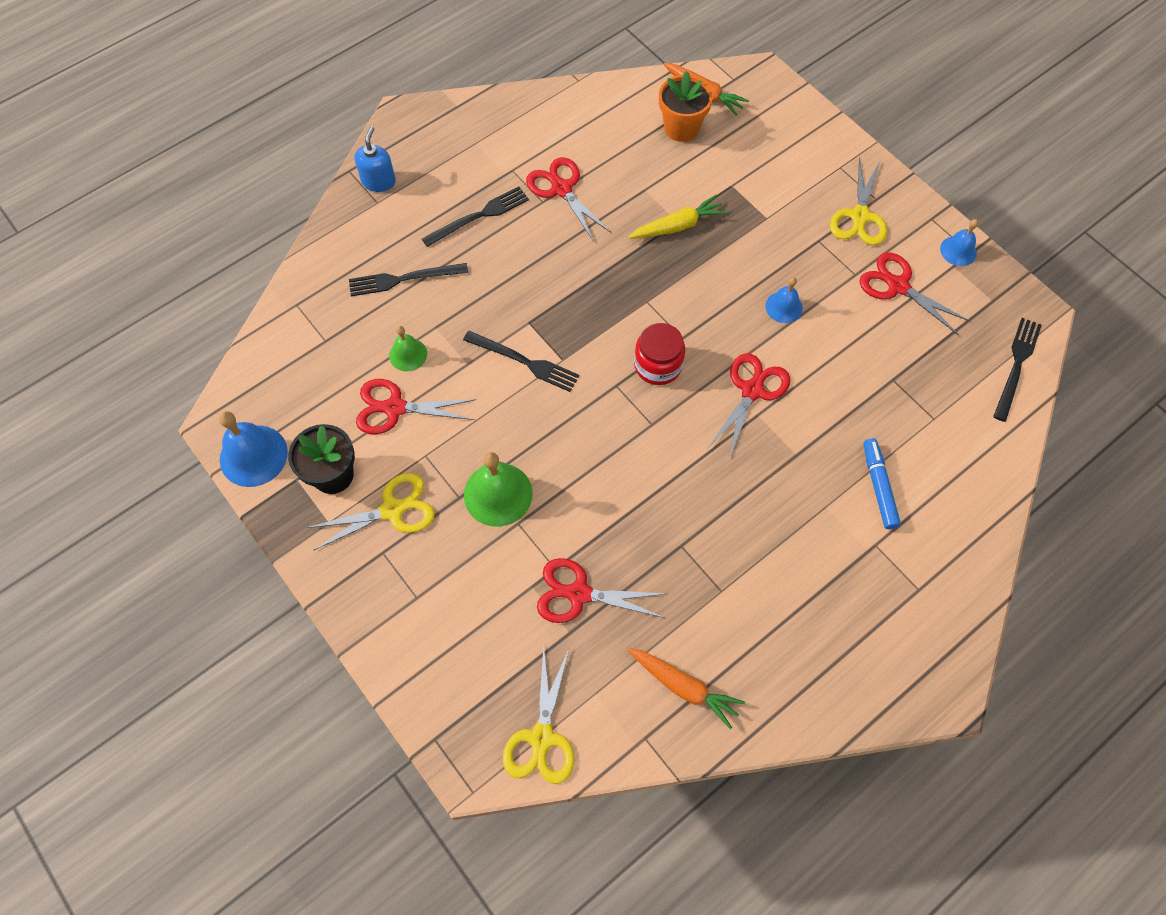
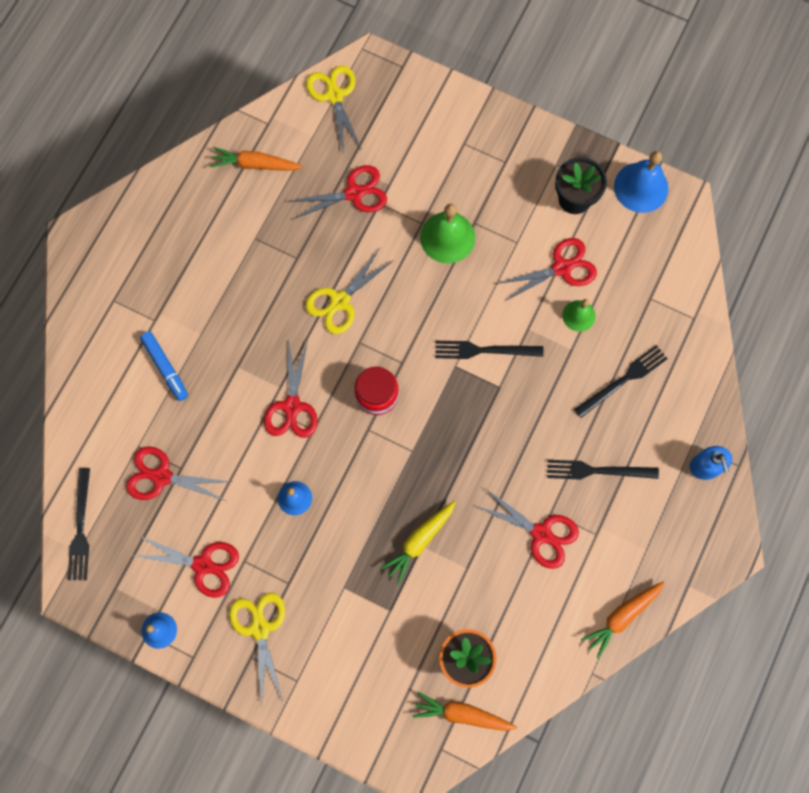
camera: 155 degrees right, 10 degrees up
(392, 510) = (516, 193): yellow scissors -> yellow scissors (340, 301)
(479, 216) = (597, 471): black fork -> black fork turned 60 degrees clockwise
(528, 106) = (622, 617): none -> orange carrot
(916, 379) = (162, 477): none -> red scissors

